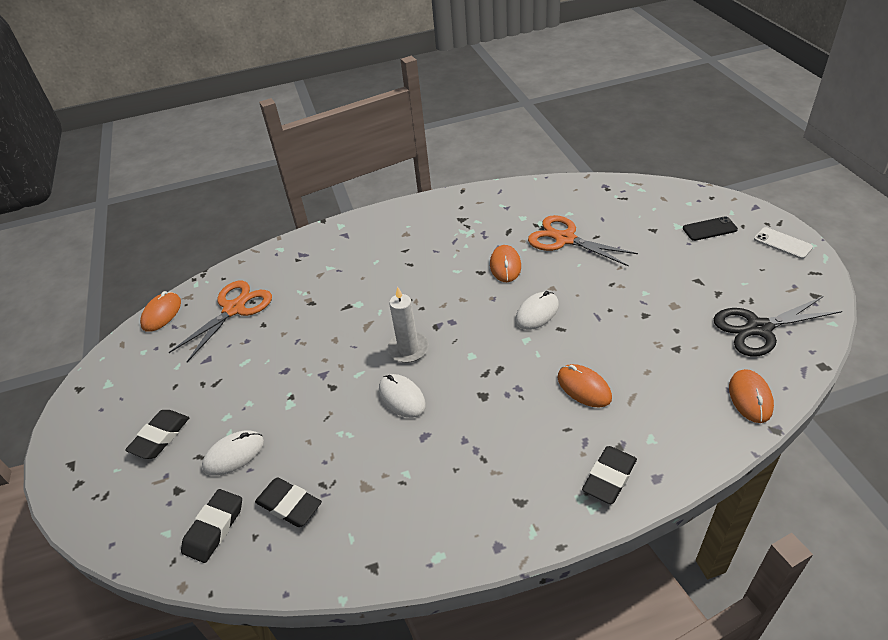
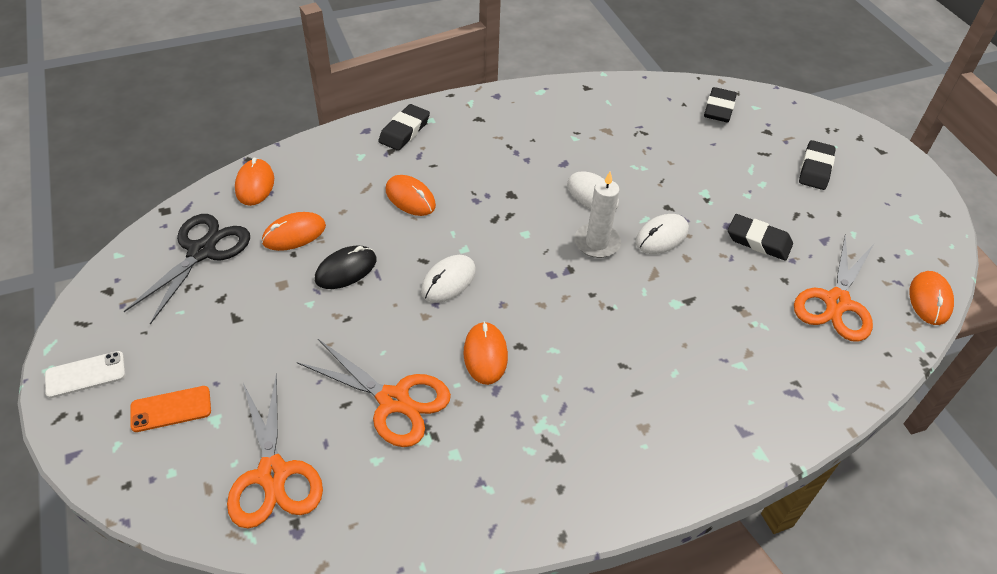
camera: 170 degrees right, 5 degrees up
(234, 454) = (734, 154): white mouse -> white mouse (661, 236)
(289, 505) = (666, 120): black eraser -> black eraser (758, 241)
(625, 318) = (346, 270): none -> black mouse
(628, 205) = (273, 474): none -> orange scissors
(683, 347) = (294, 234): none -> orange mouse
(709, 229) = (171, 409): black phone -> orange phone
(758, 328) = (202, 251): black scissors -> black scissors turned 45 degrees counterclockwise
(782, 243) = (85, 375): white phone -> white phone turned 60 degrees counterclockwise

